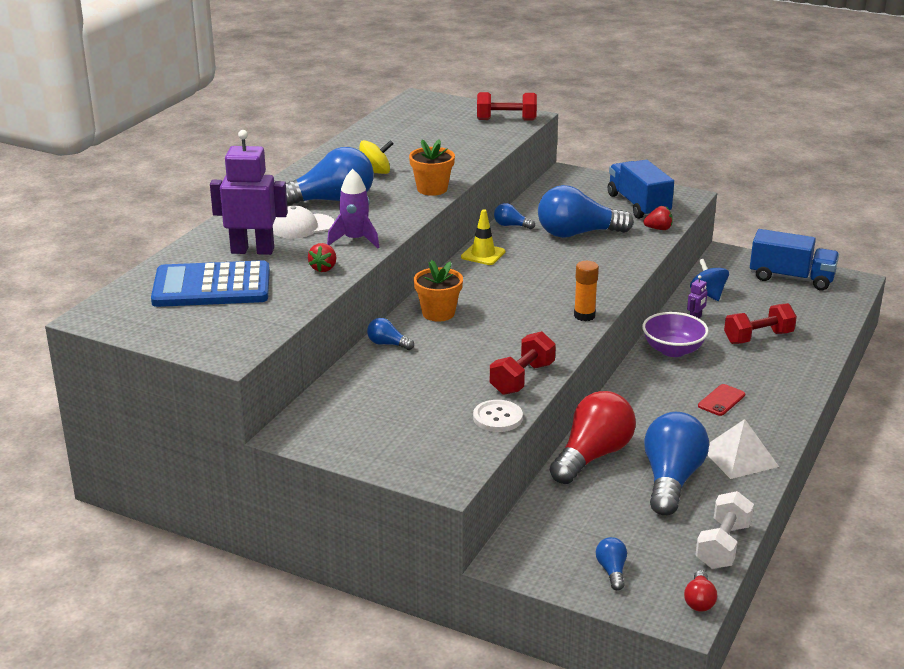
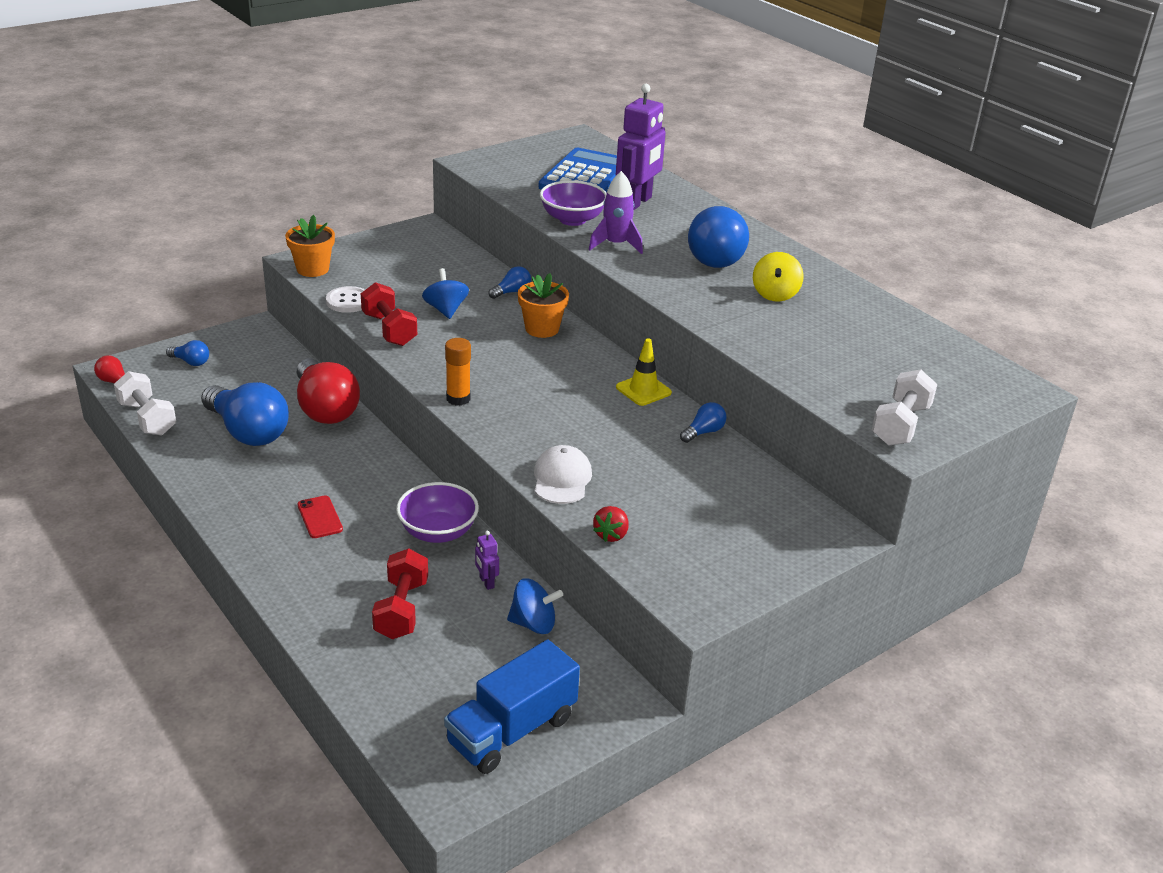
camera: 115 degrees right, 5 degrees up
(302, 226) = (668, 231): white cap -> white cap (562, 479)
(323, 268) = (572, 219): red strawberry -> purple bowl
(432, 189) = (704, 311): orange flower pot -> orange flower pot (312, 269)
(456, 364) = (445, 310): none -> blue spinning top
(506, 120) = (900, 425): red dumbbell -> white dumbbell
(577, 234) = (646, 468): blue light bulb -> none
(638, 205) = (695, 551): blue truck -> none
(739, 457) = (230, 482): white pyramid -> none

